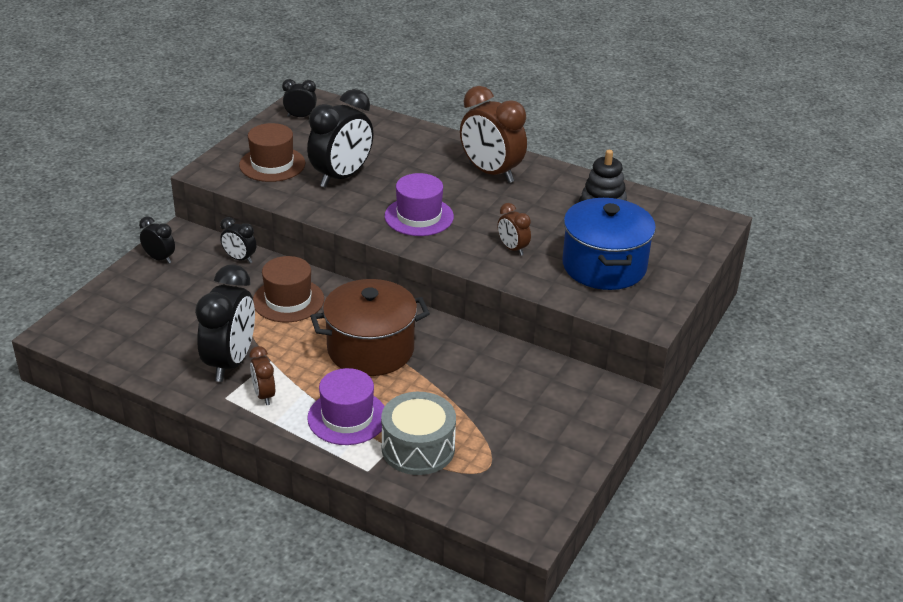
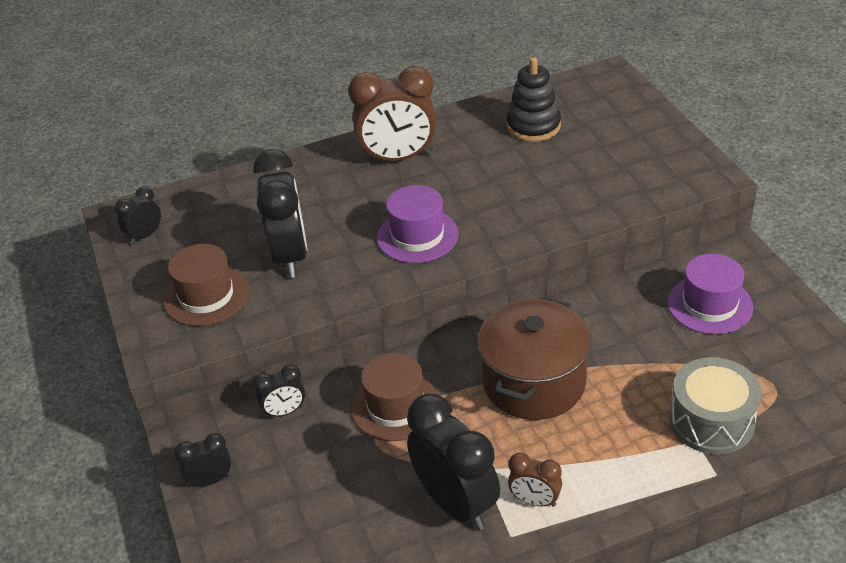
camera: 45 degrees left, 5 degrees up
(347, 417) = (624, 451): purple hat -> purple hat (709, 305)
(512, 249) = (531, 202): brown clock -> none
(604, 266) = (611, 162): blue pot -> none

